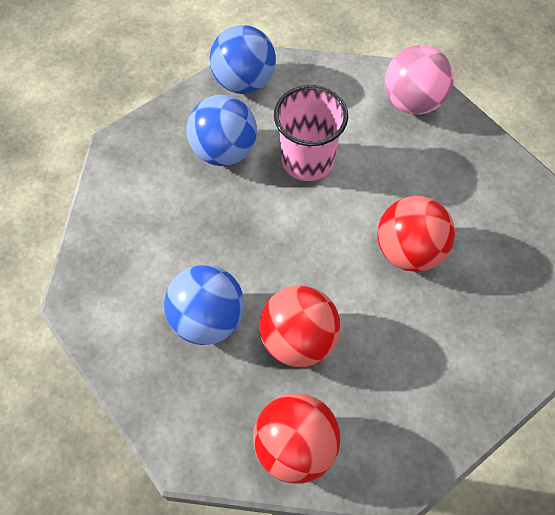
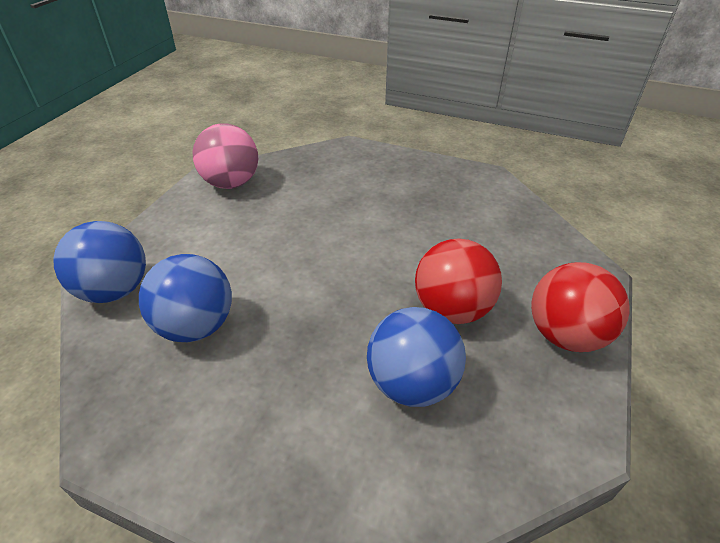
camera: 75 degrees left, 20 degrees down
(307, 160) = (252, 261): pink cup -> none
(408, 250) = (380, 218): red ball -> none

